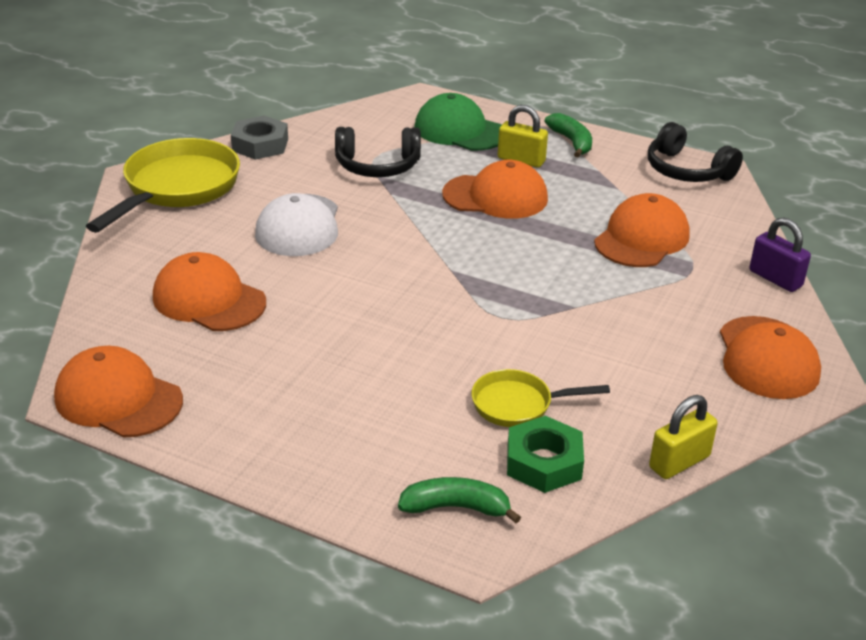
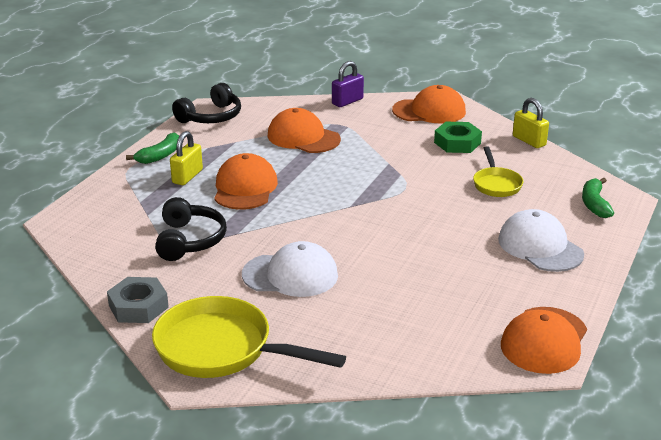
camera: 90 degrees left, 5 degrees down
(209, 300) = (407, 311): orange cap -> none
(333, 426) = (540, 247): none -> white cap
(460, 130) = (130, 202): green cap -> none
(544, 462) = (545, 178): green nut -> green nut (457, 143)
(571, 142) = (160, 155): green banana -> green banana turned 150 degrees clockwise

